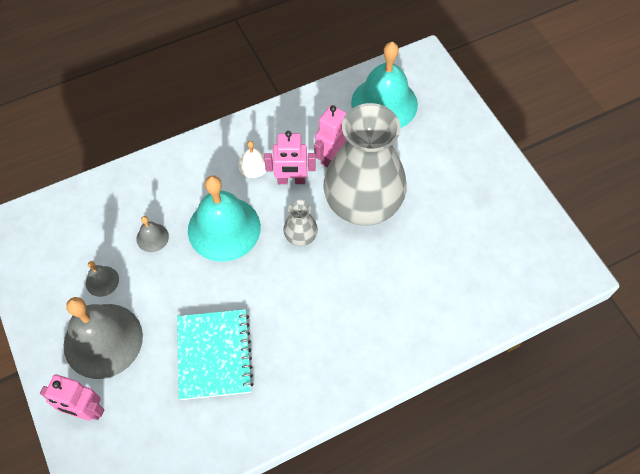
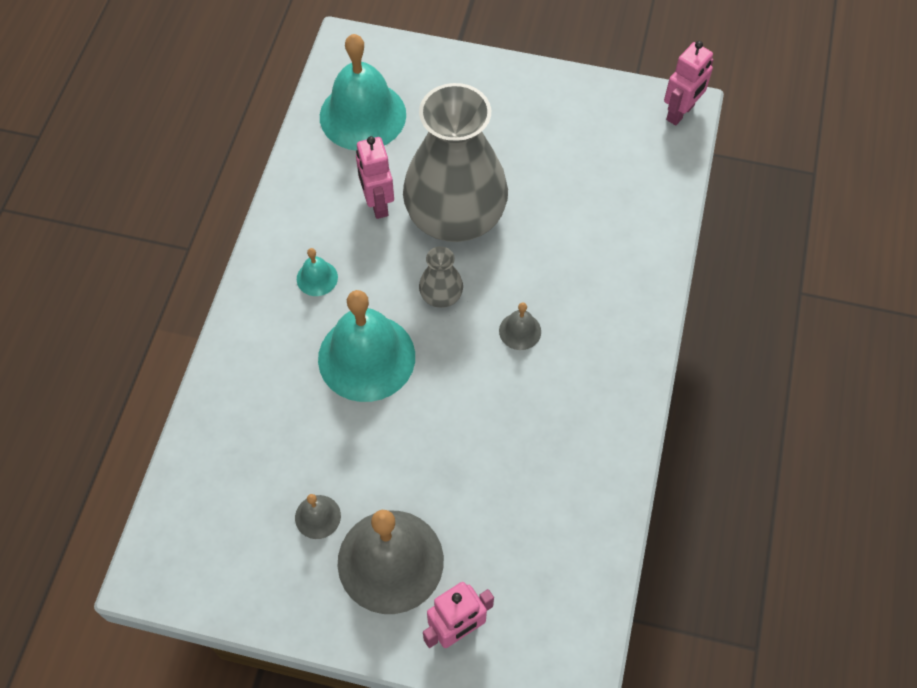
camera: 50 degrees left, 0 degrees up
(152, 237) = (311, 432): grey bell -> grey bell (520, 331)
(214, 355) = (502, 464): turquoise notebook -> none
(253, 164) = (317, 278): white bell -> turquoise bell
(291, 180) = (370, 258): pink robot -> pink robot (680, 113)

